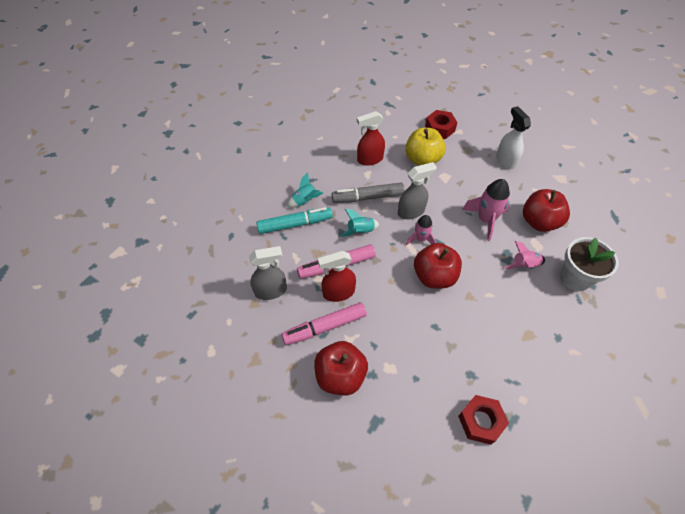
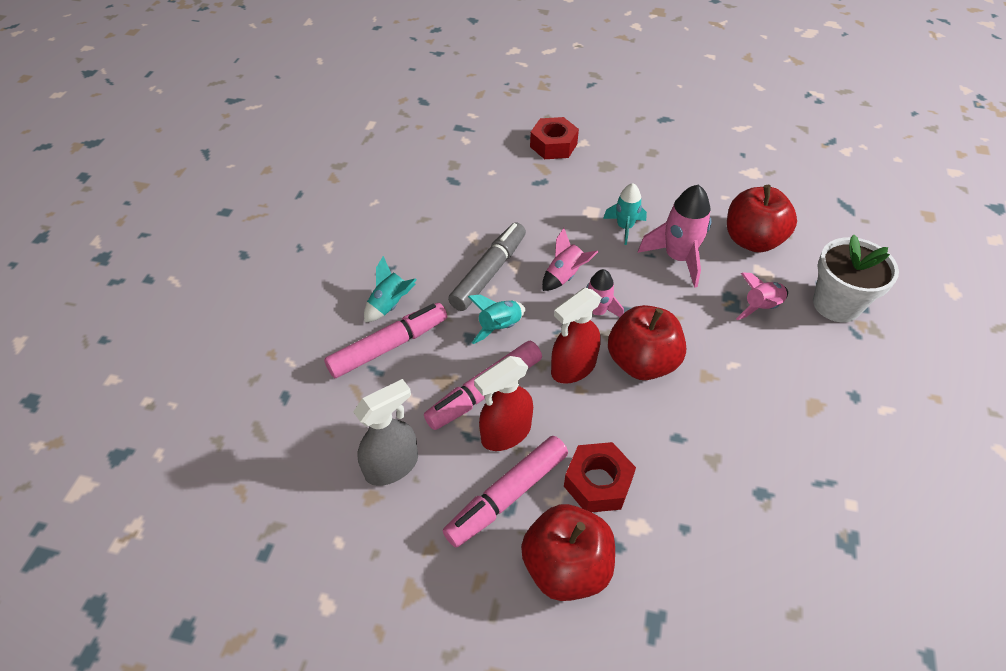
camera: 20 degrees left, 5 degrees down
(295, 224) = (389, 346): turquoise marker -> pink marker
(367, 197) = (489, 272): grey marker -> grey marker turned 150 degrees clockwise
(370, 159) = (467, 215): red spray bottle -> red spray bottle (573, 368)
(411, 212) = (565, 276): grey spray bottle -> pink rocket
(422, 159) = (548, 195): yellow apple -> none
(461, 192) = (624, 227): none -> turquoise rocket
(481, 421) = (809, 560): red nut -> red nut (598, 483)
(505, 160) = (667, 167): white spray bottle -> none

